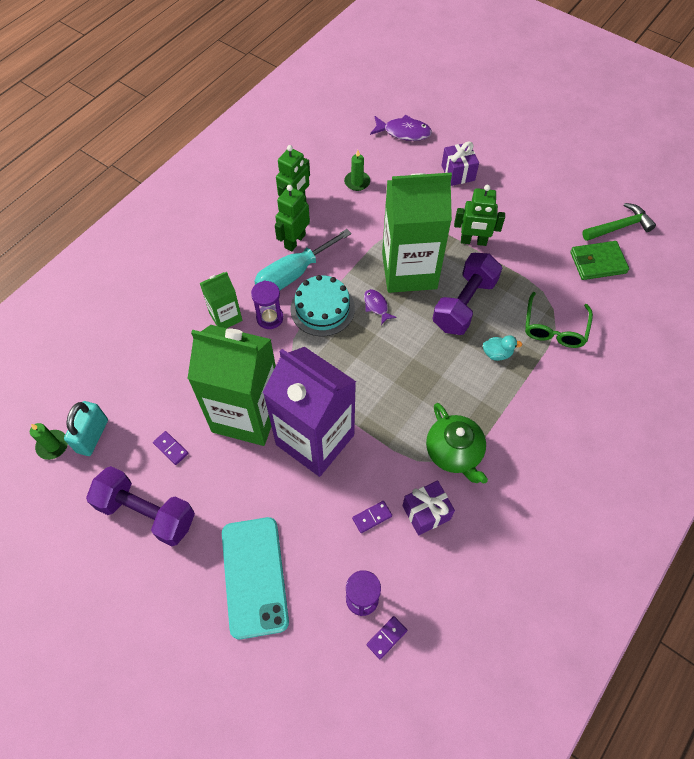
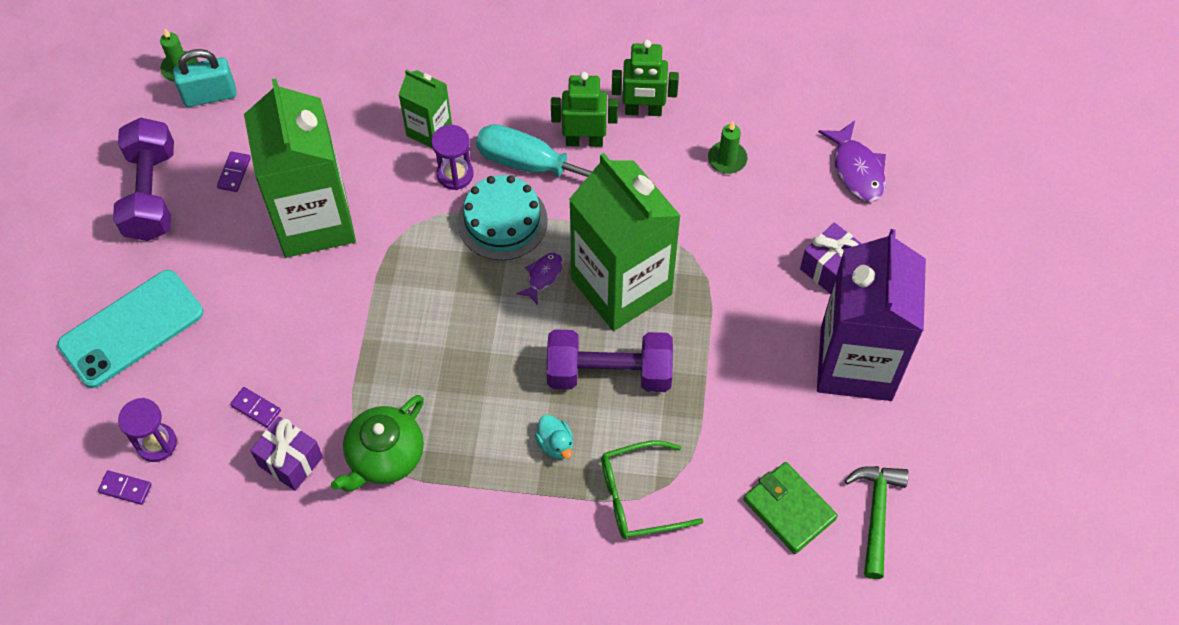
camera: 60 degrees right, 0 degrees up
(315, 440) = (320, 303): purple carton -> purple carton (856, 363)
(473, 241) = (720, 339): green robot -> none
(619, 227) = (876, 514): green hammer -> green hammer turned 120 degrees counterclockwise

